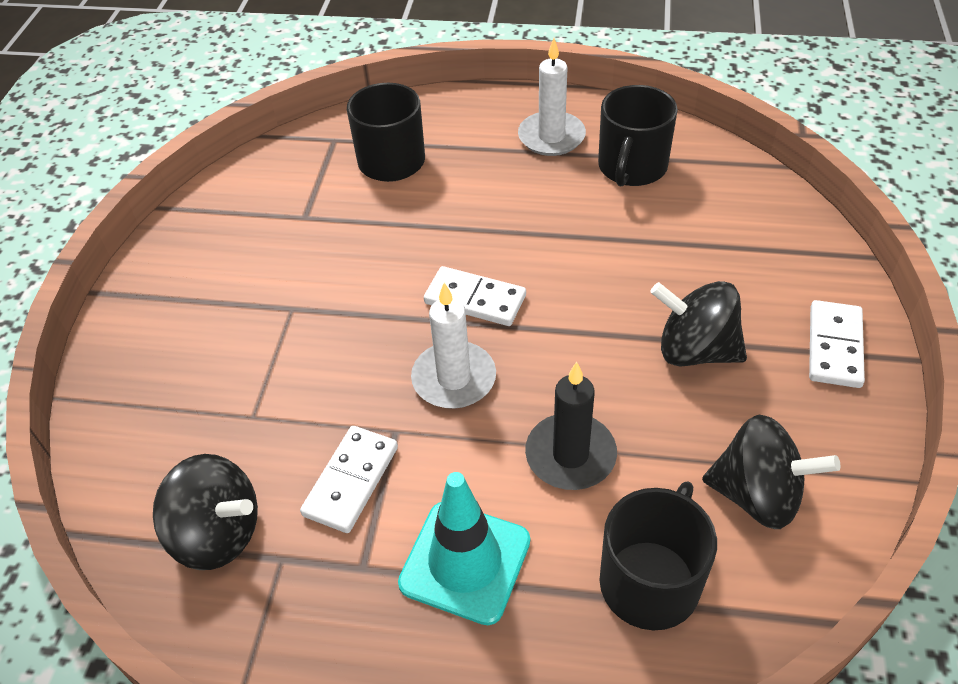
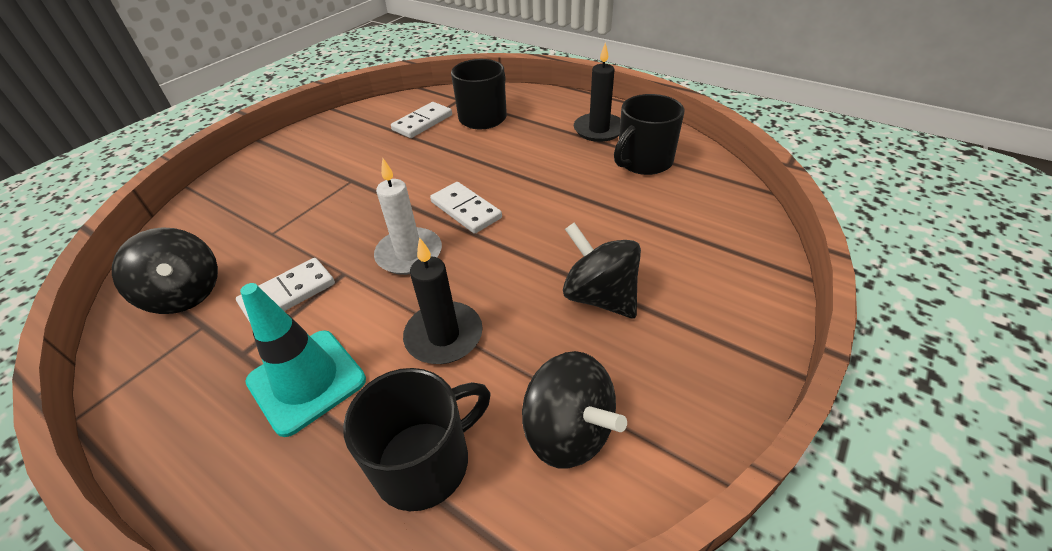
camera: 25 degrees right, 5 degrees down
(551, 137) = (599, 130): white candle -> black candle
(834, 346) = (725, 336): white domino -> white domino (422, 122)

